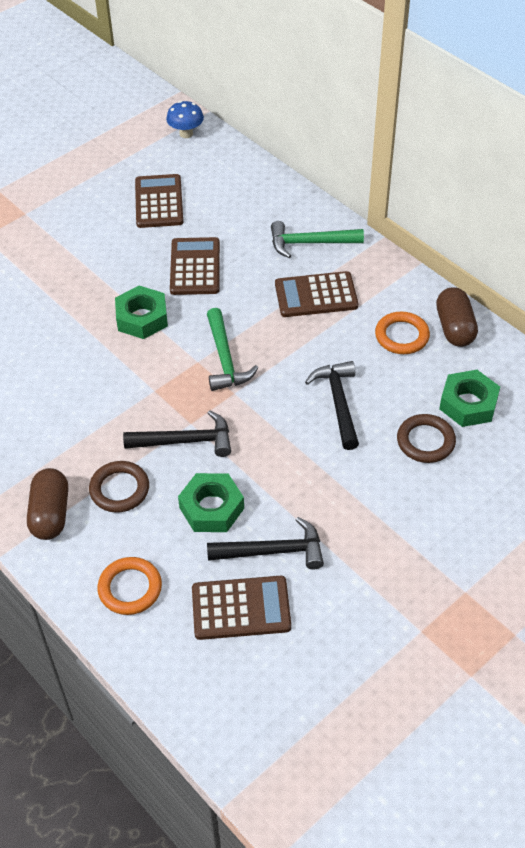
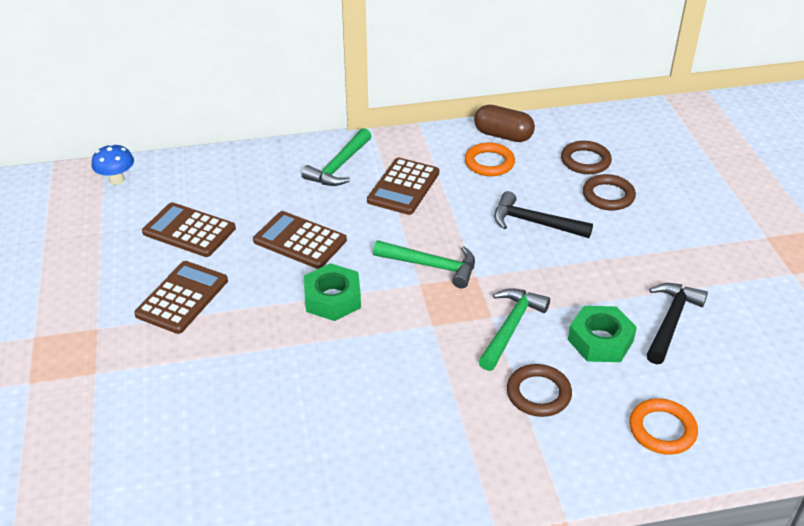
camera: 60 degrees left, 10 degrees down
(50, 514) = (536, 456): brown capsule -> none
(185, 441) = (510, 327): black hammer -> green hammer
(241, 608) = (722, 364): brown calculator -> brown calculator (182, 298)
(468, 404) = (585, 161): green nut -> brown ring

